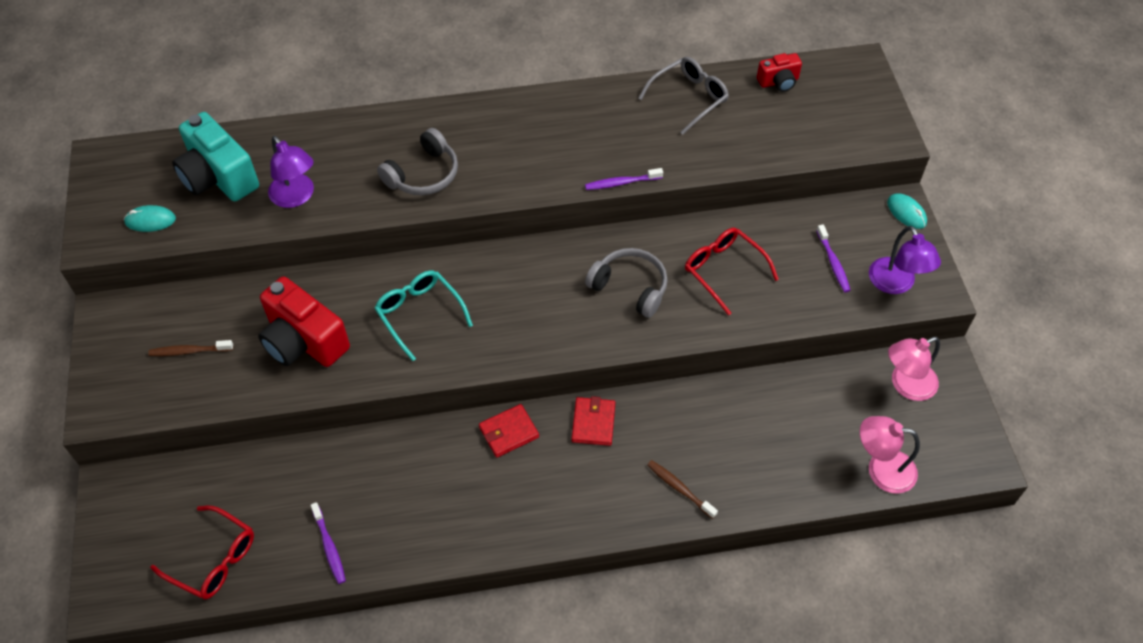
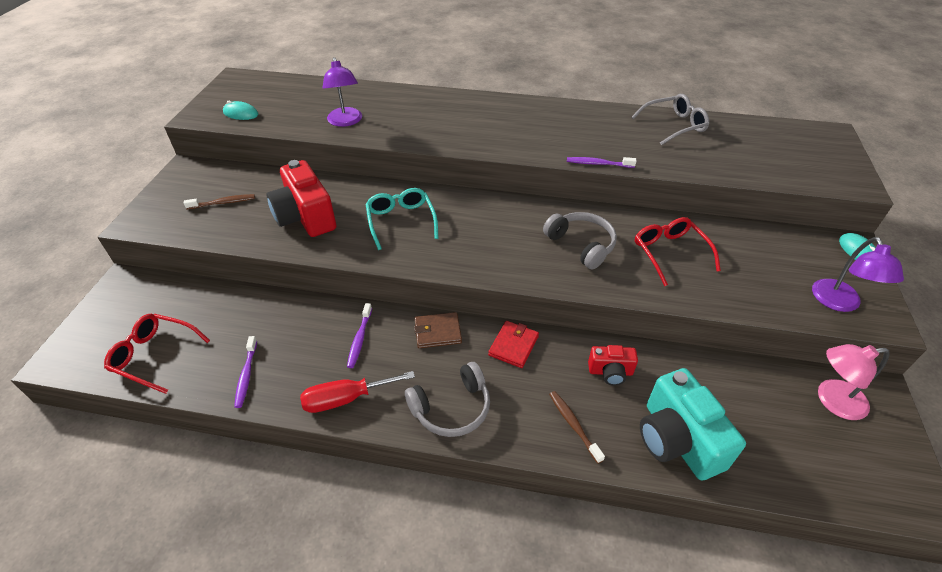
camera: 20 degrees right, 10 degrees down
(189, 351) = (223, 203): brown toothbrush -> brown toothbrush turned 150 degrees clockwise
(213, 559) = (155, 356): red glasses -> red glasses turned 150 degrees clockwise
(218, 177) = (301, 101): turquoise camera -> turquoise camera (677, 440)
(423, 174) = (444, 128): grey headphones -> grey headphones (452, 408)
(448, 536) = (346, 399): none -> red screwdriver
(509, 432) = (438, 332): red wallet -> brown wallet
(778, 82) = (755, 130): red camera -> red camera (610, 372)
(833, 263) = (777, 271): purple toothbrush -> purple toothbrush (359, 339)
(881, 469) = (792, 473): pink lamp -> none

